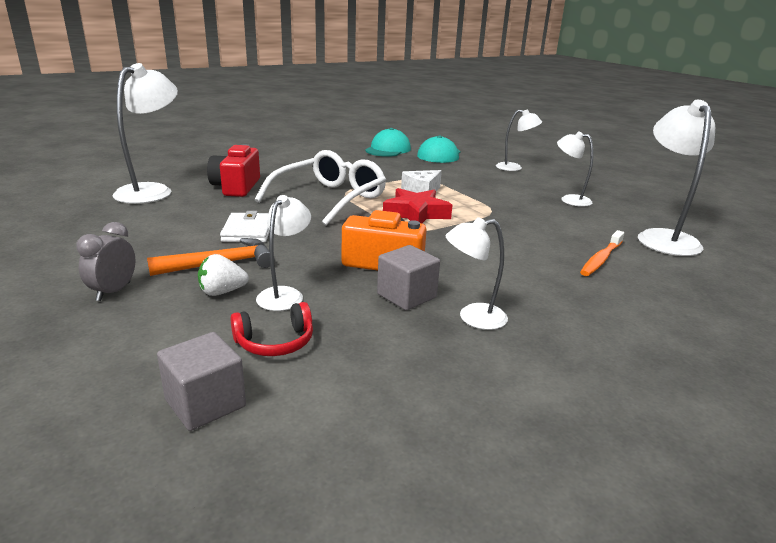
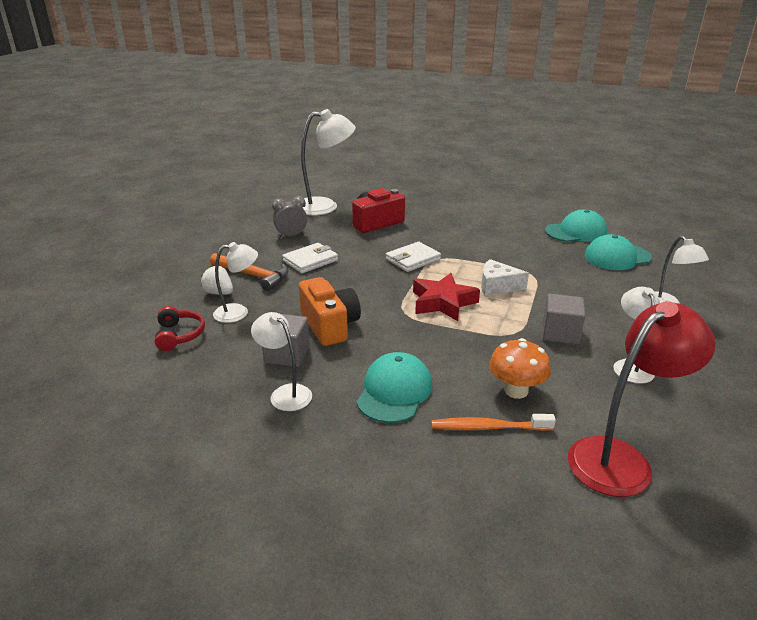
camera: 55 degrees right, 5 degrees up
(113, 291) = (186, 266): grey clock -> grey clock (291, 236)
(205, 403) = (105, 343): grey cube -> grey cube (560, 333)
(275, 342) = (179, 335): red headphones -> red headphones turned 135 degrees counterclockwise
(330, 198) = (413, 259): white glasses -> white wallet
(522, 272) = (394, 391): none -> turquoise cap
(564, 236) = (516, 390): none -> orange mushroom
(663, 238) = (620, 458): white lamp -> red lamp

